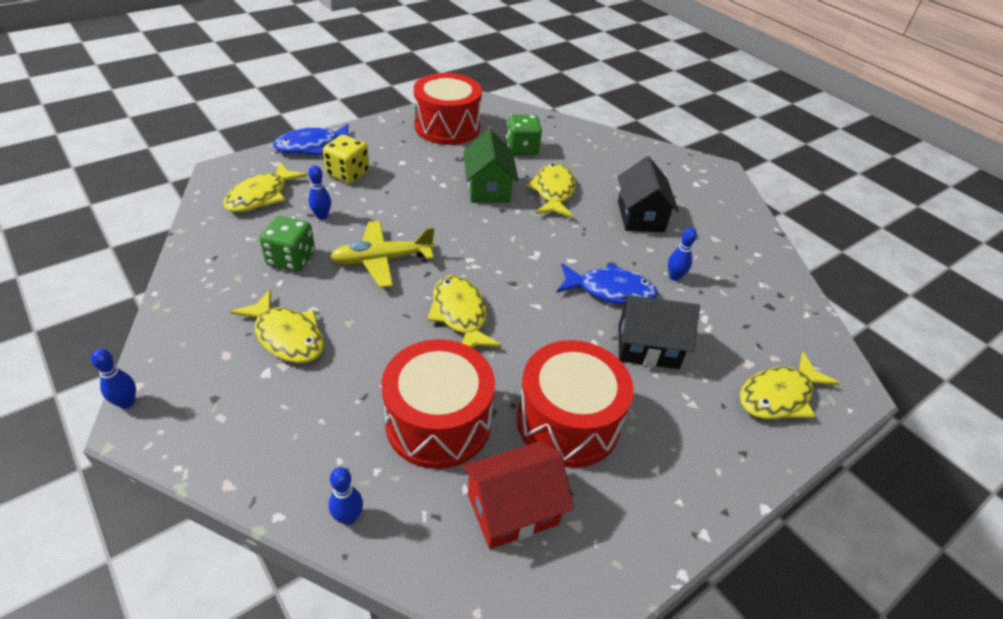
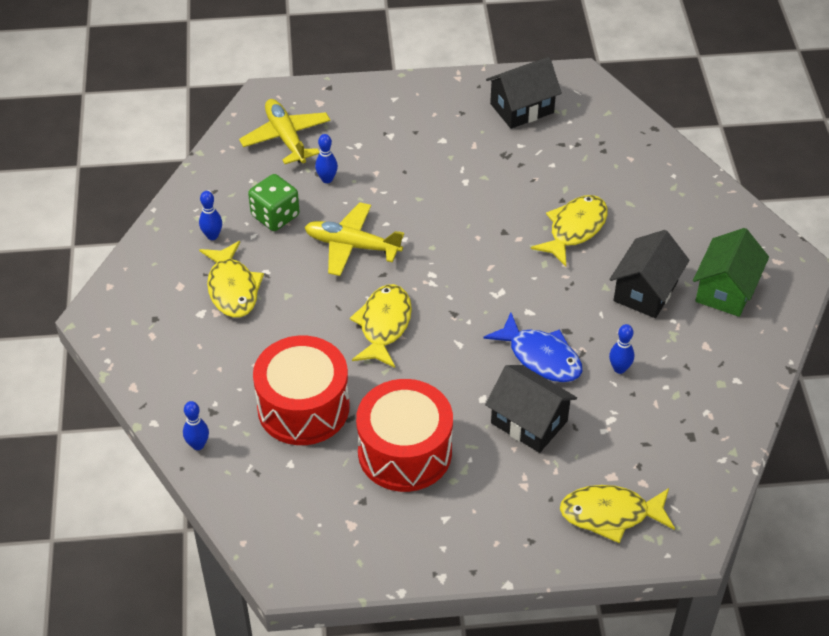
camera: 35 degrees right, 5 degrees up
(127, 403) = (95, 297): blue bowling pin -> blue bowling pin (212, 236)
(261, 196) = (286, 138): yellow fish -> yellow plane
(312, 146) = (366, 91): blue fish -> none
(348, 174) = (380, 137): yellow dice -> none
(447, 127) = (522, 108): red drum -> black house
(488, 188) = (508, 202): green house -> green house (725, 290)
(513, 509) = (313, 493): red house -> none
(522, 149) = (583, 164): green dice -> none

